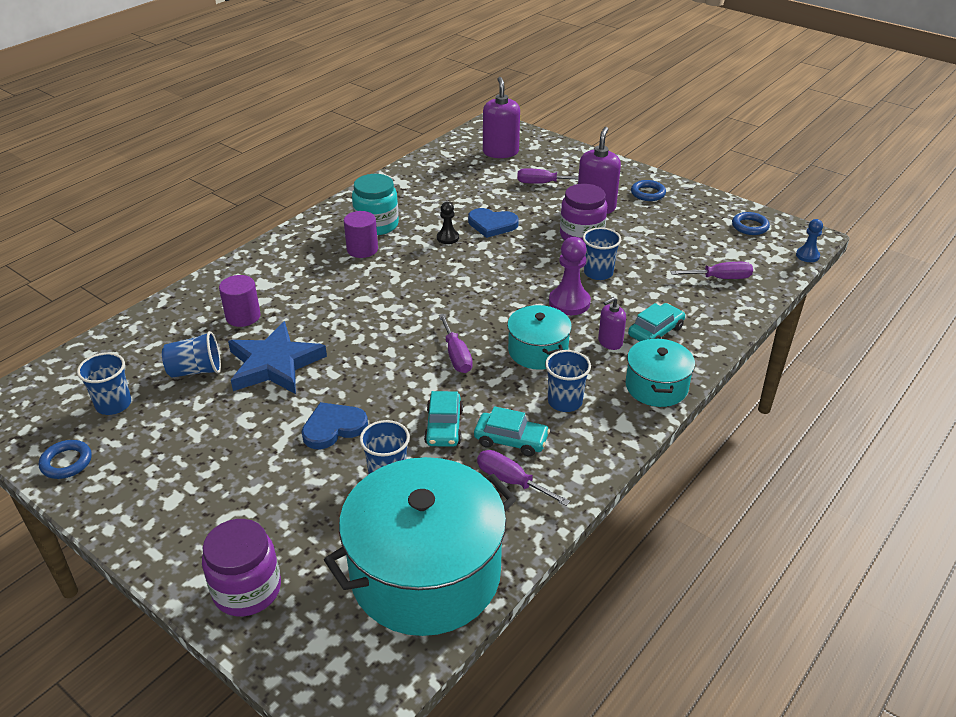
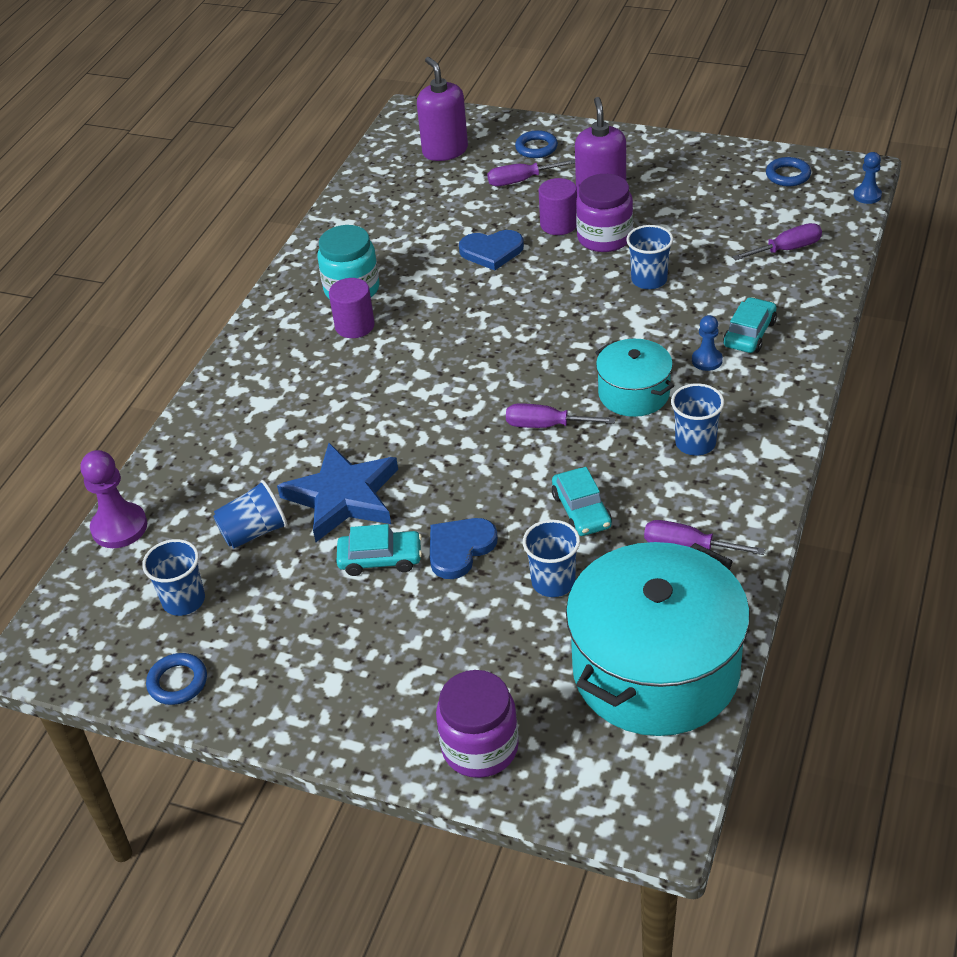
camera: 15 degrees left, 5 degrees up
(243, 316) = (265, 451): purple cylinder -> purple cylinder (558, 224)
(447, 238) = (449, 283): black pawn -> none
(456, 356) = (546, 425): purple screwdriver -> purple screwdriver turned 135 degrees clockwise
(511, 440) = (662, 503): turquoise car -> turquoise car (380, 559)
(569, 302) = (636, 325): purple pawn -> purple pawn (119, 527)
(610, 342) = (707, 360): purple soap dispenser -> blue pawn
(648, 193) = (651, 162): blue ring -> blue ring (536, 148)
(656, 386) = (783, 397): turquoise pot -> none

